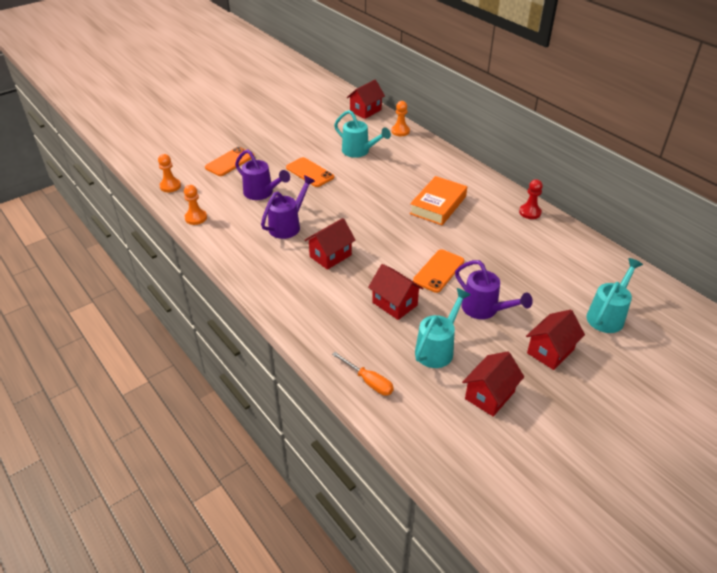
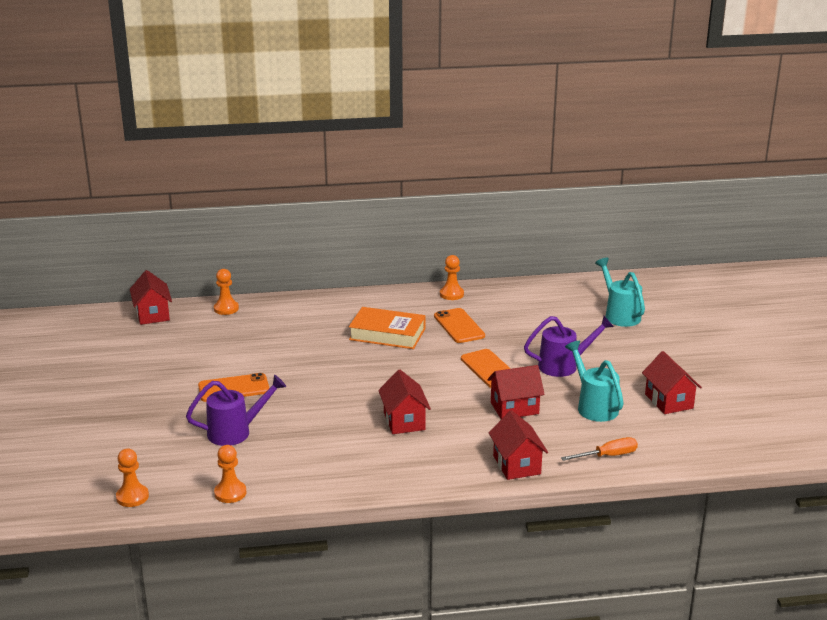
camera: 60 degrees left, 15 degrees down
(230, 162) = (135, 437): orange phone -> orange phone (459, 326)
(288, 226) = (321, 432): purple watering can -> none
(359, 151) = (232, 345): turquoise watering can -> none
(438, 205) = (387, 334): orange book -> orange book turned 45 degrees counterclockwise
(530, 212) = (451, 294): red pawn -> orange pawn
(550, 351) = (640, 355): red house -> red house (516, 465)

